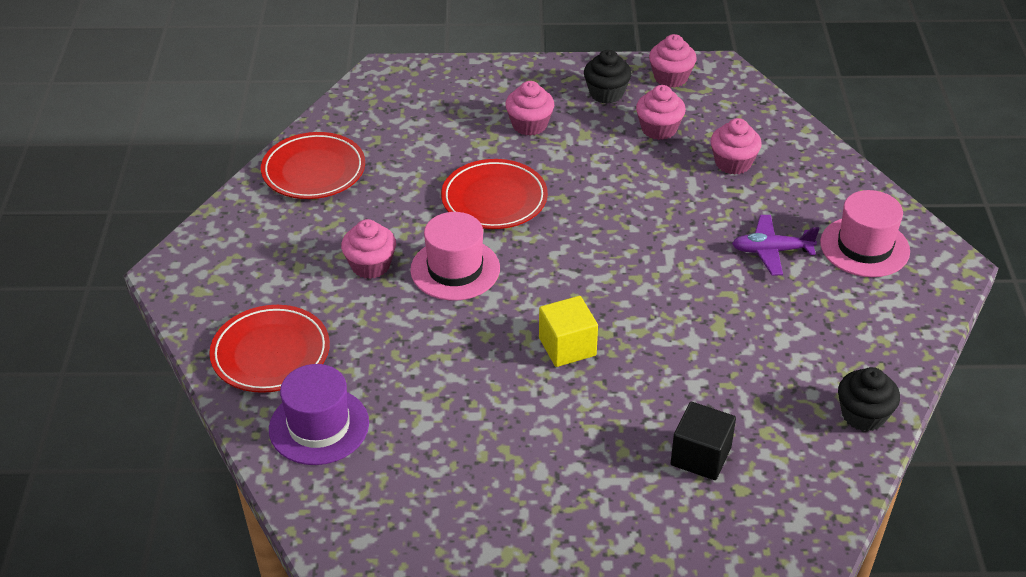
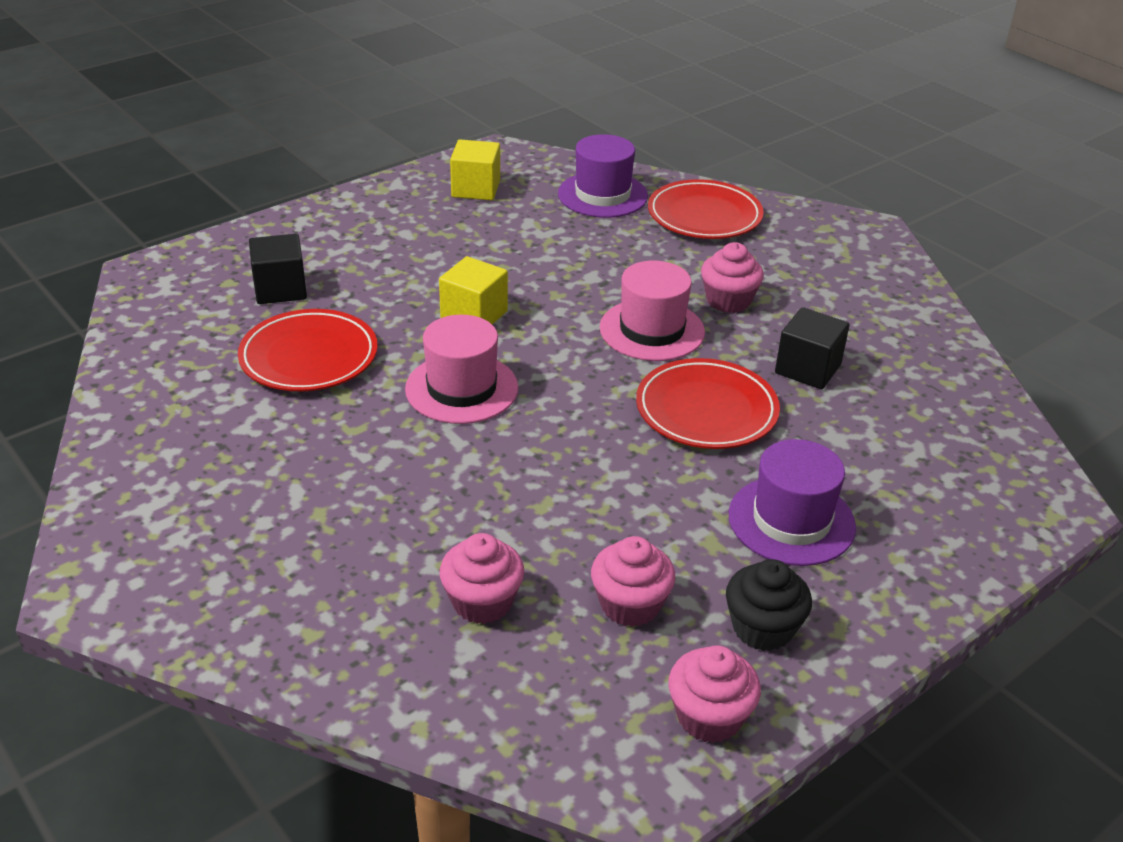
camera: 140 degrees right, 5 degrees down
(314, 171) = (914, 352): red plate -> red plate (309, 357)
(395, 193) = (807, 369): none -> black cube
(421, 500) = (476, 189): none -> yellow cube
(529, 125) = (791, 521): pink cupcake -> purple hat
(771, 251) = (340, 499): purple plane -> none
(863, 415) = (139, 377): black cupcake -> none
(864, 247) = (221, 561): pink hat -> pink hat (461, 388)

